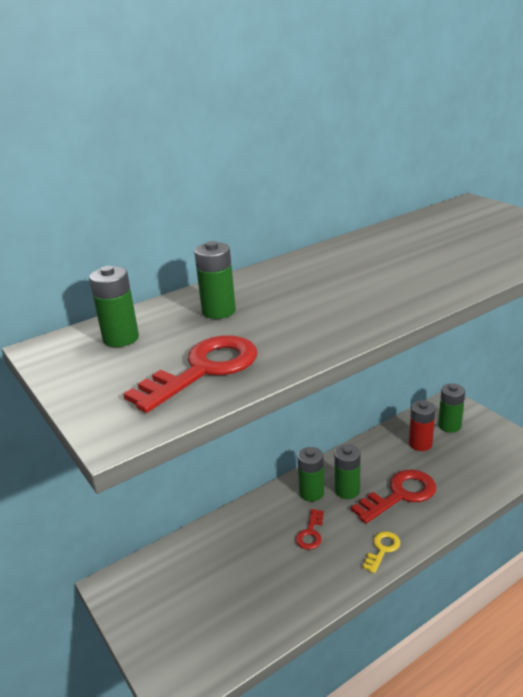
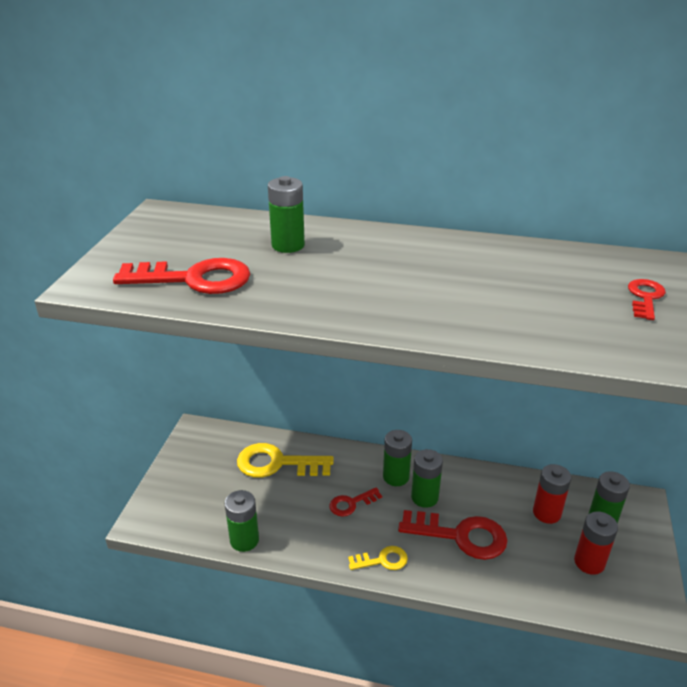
camera: 45 degrees right, 5 degrees up
(121, 338) = (202, 229): green battery -> green battery (244, 540)
(218, 552) = (277, 463): none -> yellow key
(472, 230) = (645, 297): none -> red key
(476, 452) = (589, 562): none -> red battery

